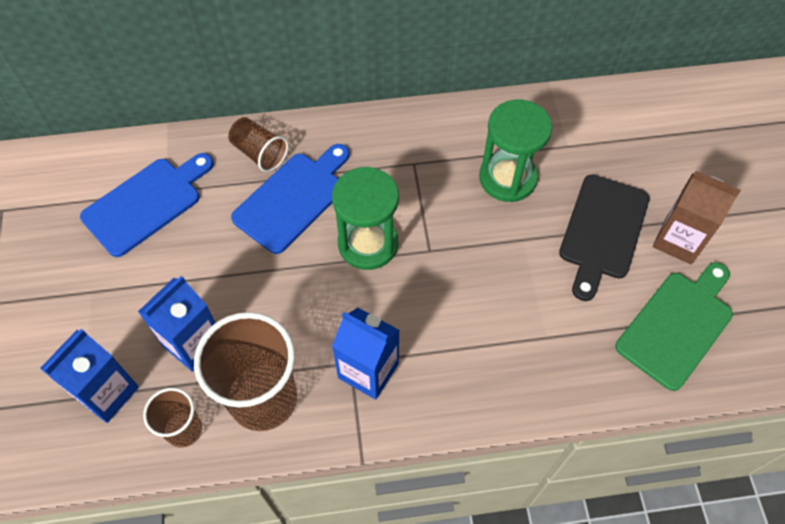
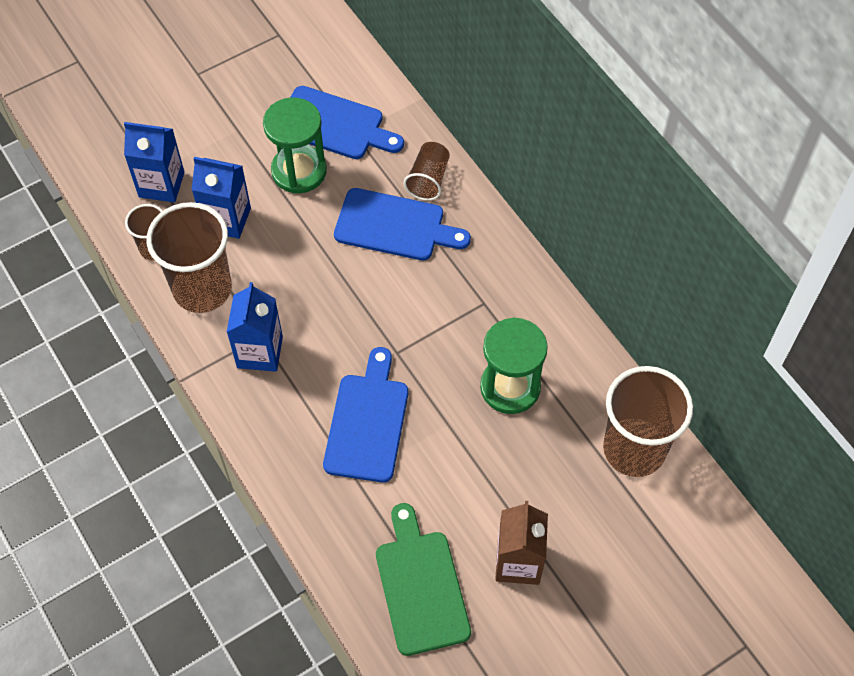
camera: 65 degrees right, 0 degrees up
(368, 243) = (379, 302): green hourglass -> green hourglass (299, 171)
(492, 304) = (367, 422): none -> blue cutting board
(602, 231) = (493, 490): black cutting board -> none
(604, 118) = (634, 449): none -> brown cup
(677, 325) = (421, 586): green cutting board -> green cutting board turned 120 degrees counterclockwise

